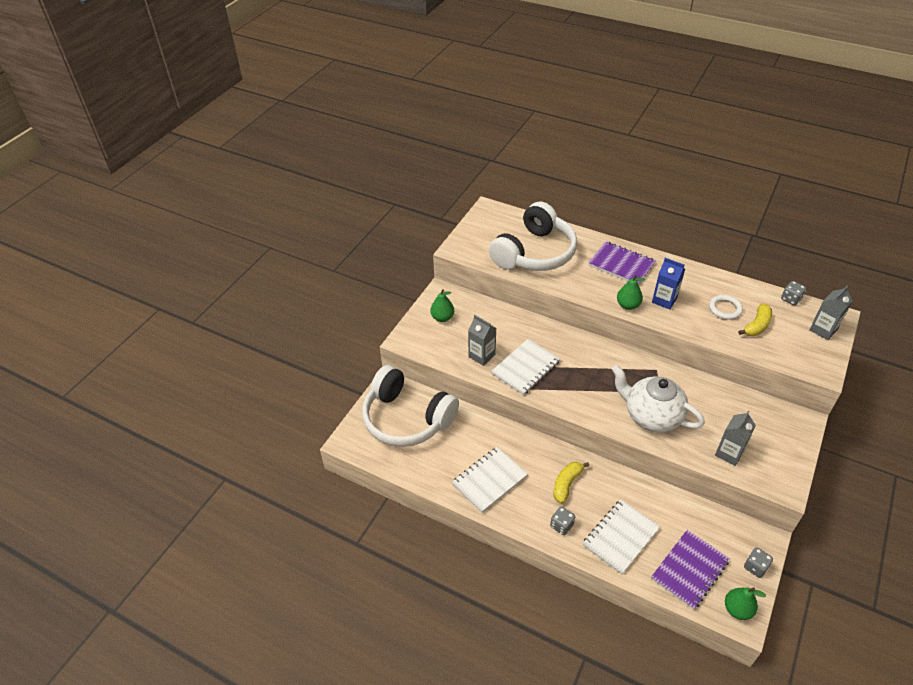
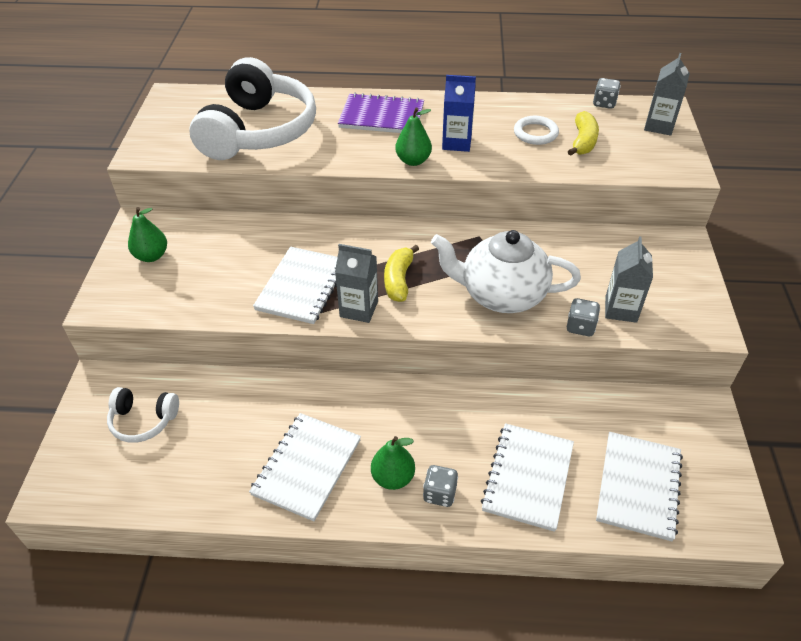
camera: 25 degrees left, 0 degrees up
(407, 418) = (143, 420): white headphones -> white headphones, size x0.46
(481, 355) = (230, 289): grey carton -> grey carton (359, 309)
(566, 484) = (421, 430): yellow banana -> yellow banana (399, 280)
(689, 570) = (638, 486): purple notebook -> white notebook
(737, 609) = (724, 516): green pear -> green pear (393, 477)
(755, 567) = (714, 448): grey dice -> grey dice (580, 327)

